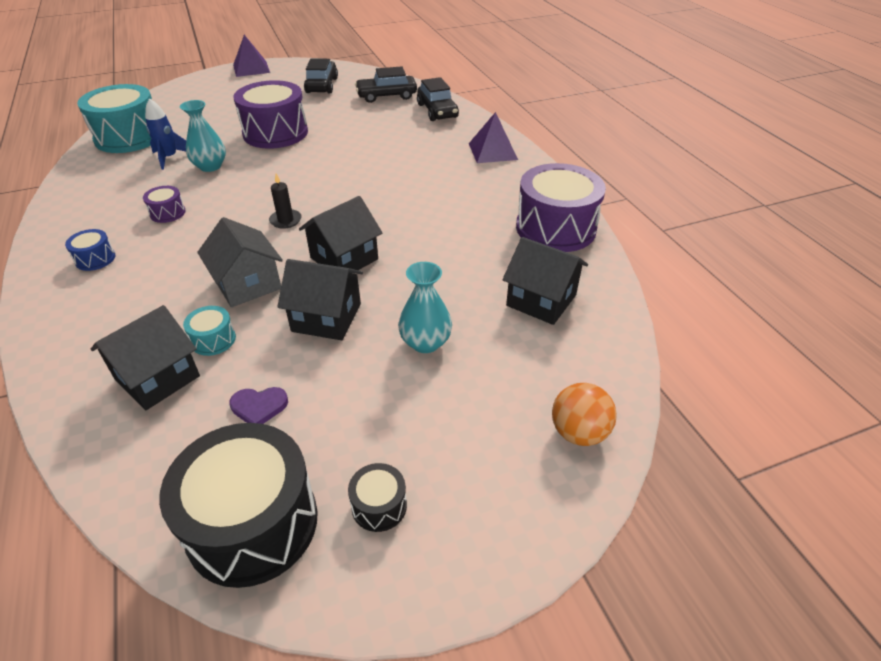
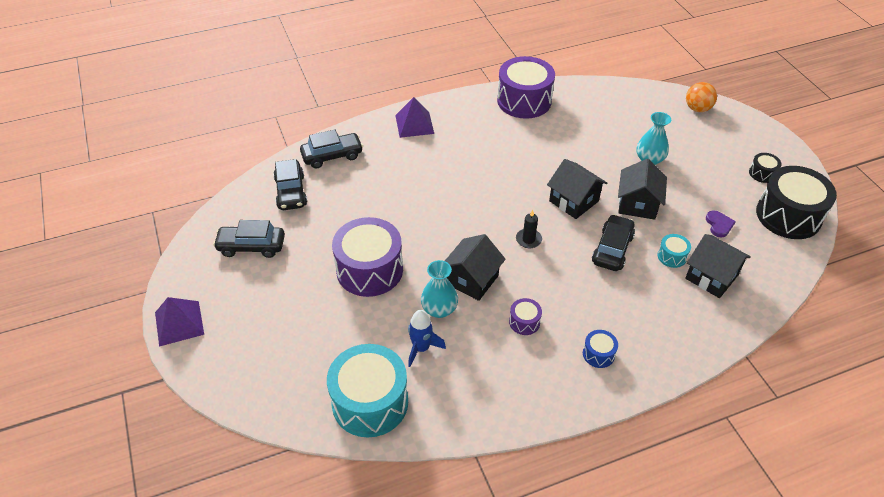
camera: 90 degrees left, 5 degrees up
(247, 284) = (612, 249): grey house -> black car
(541, 300) = (601, 113): black house -> black house (472, 279)

